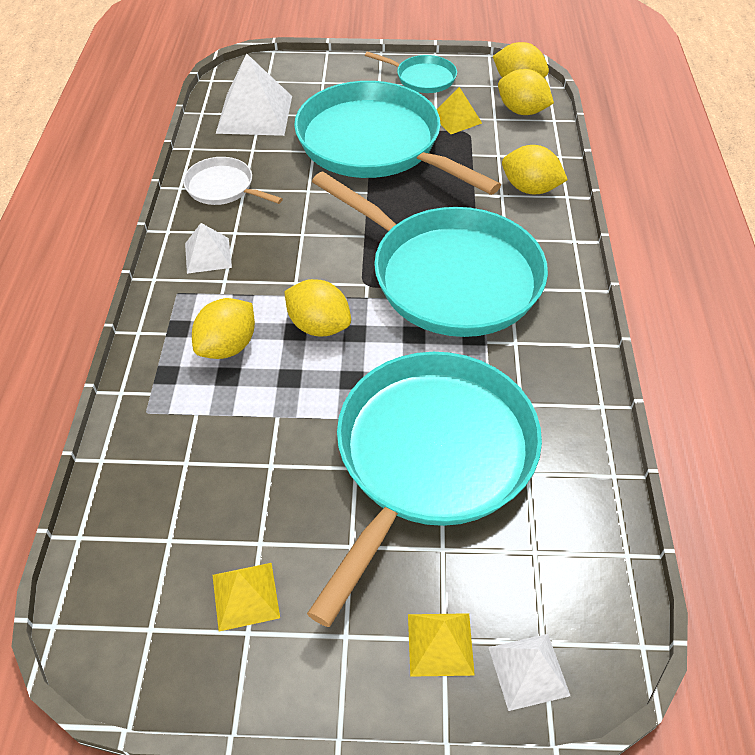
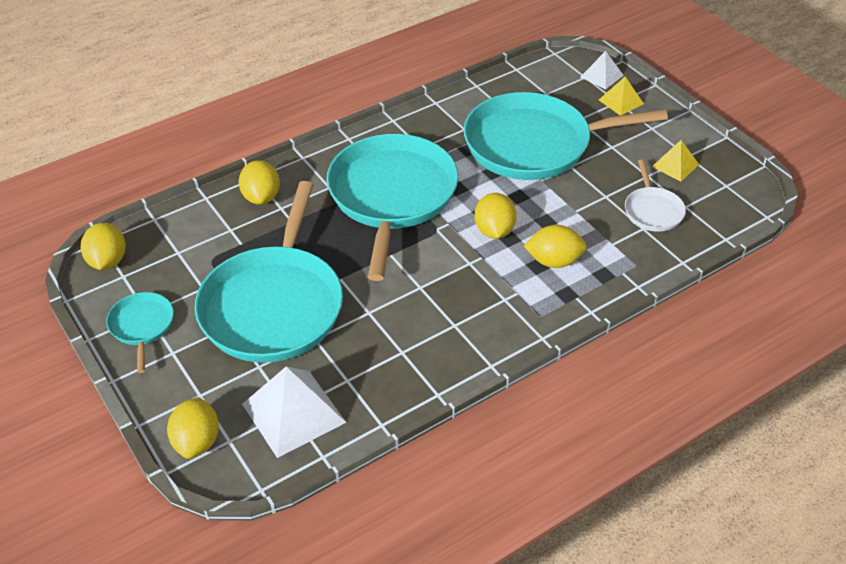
camera: 125 degrees left, 5 degrees down
(208, 255) = (491, 324): white pyramid -> none
(223, 187) = (412, 366): white pan -> white pan (652, 210)
(456, 119) = (196, 274): yellow pyramid -> none
(522, 111) = (154, 241): yellow lemon -> yellow lemon (197, 441)

